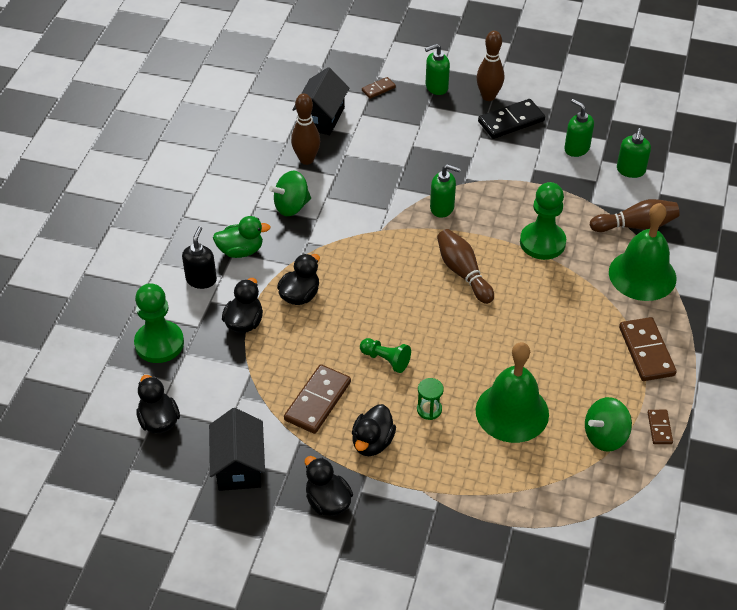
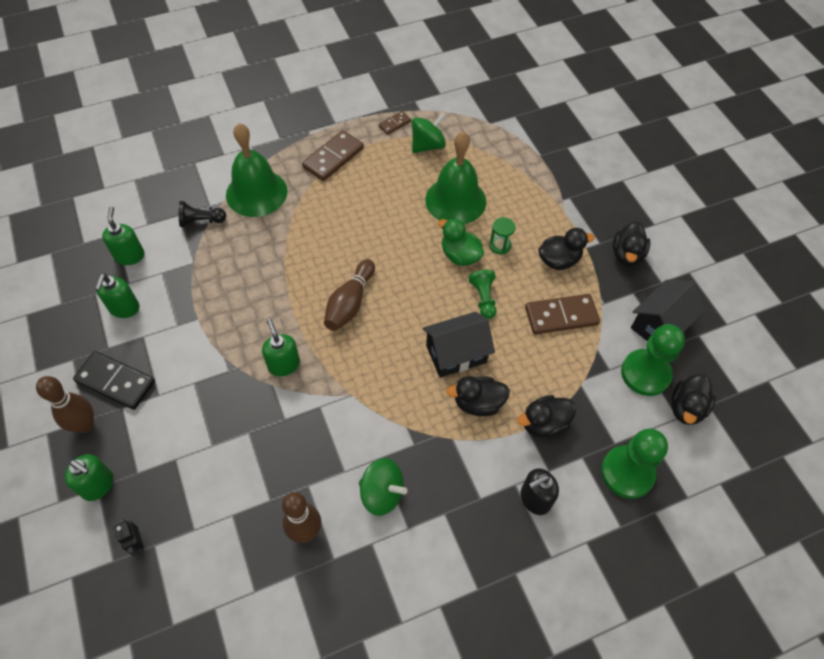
camera: 130 degrees left, 10 degrees up
(241, 251) = (473, 493): green duck -> green duck (460, 255)
(321, 118) = (228, 568): black house -> black house (456, 354)
(378, 89) = (137, 543): brown domino -> black robot
(542, 242) = (270, 270): green pawn -> green pawn (645, 373)
(605, 436) = (427, 145): green spinning top -> green spinning top turned 60 degrees counterclockwise
(630, 170) = (130, 256): green soap dispenser -> green soap dispenser turned 75 degrees counterclockwise
(636, 226) = (201, 221): brown bowling pin -> black pawn

